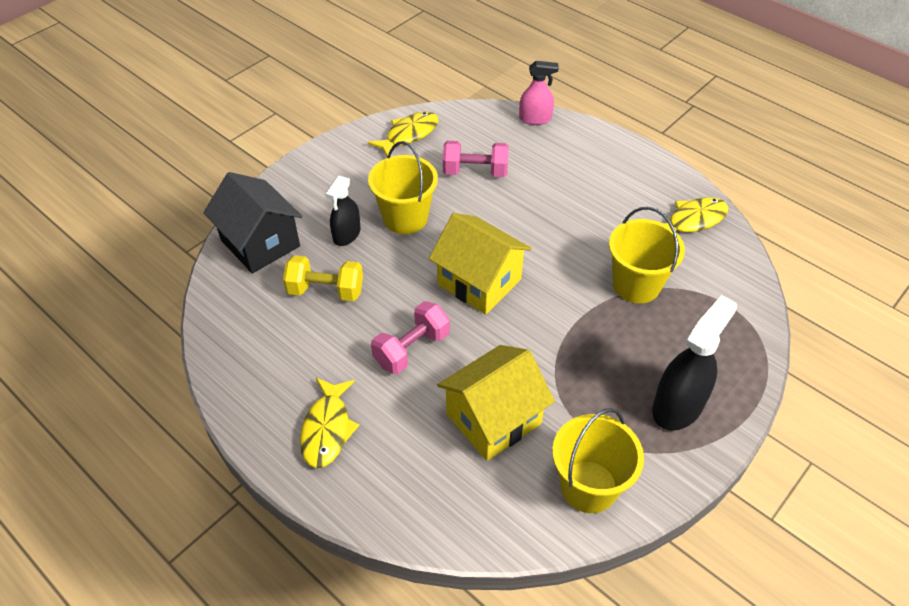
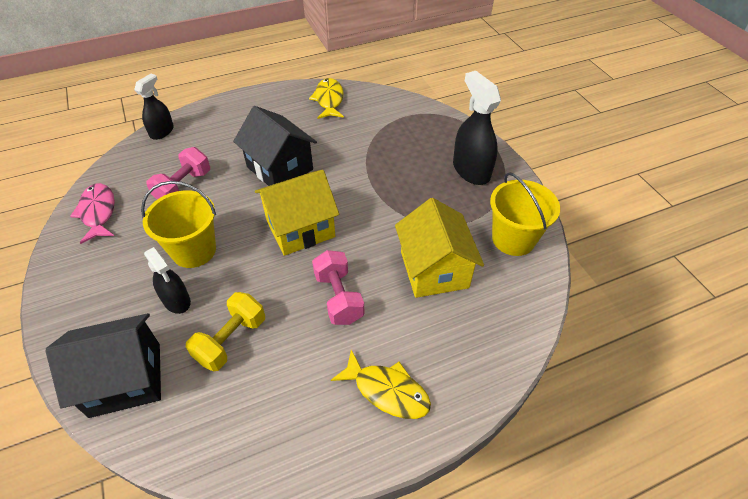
camera: 65 degrees left, 0 degrees up
(409, 135) = (98, 212): yellow fish -> pink fish
(535, 119) = (162, 131): pink spray bottle -> black spray bottle
(550, 228) = (280, 168): none -> black house
(636, 285) = (363, 147): yellow bucket -> none

